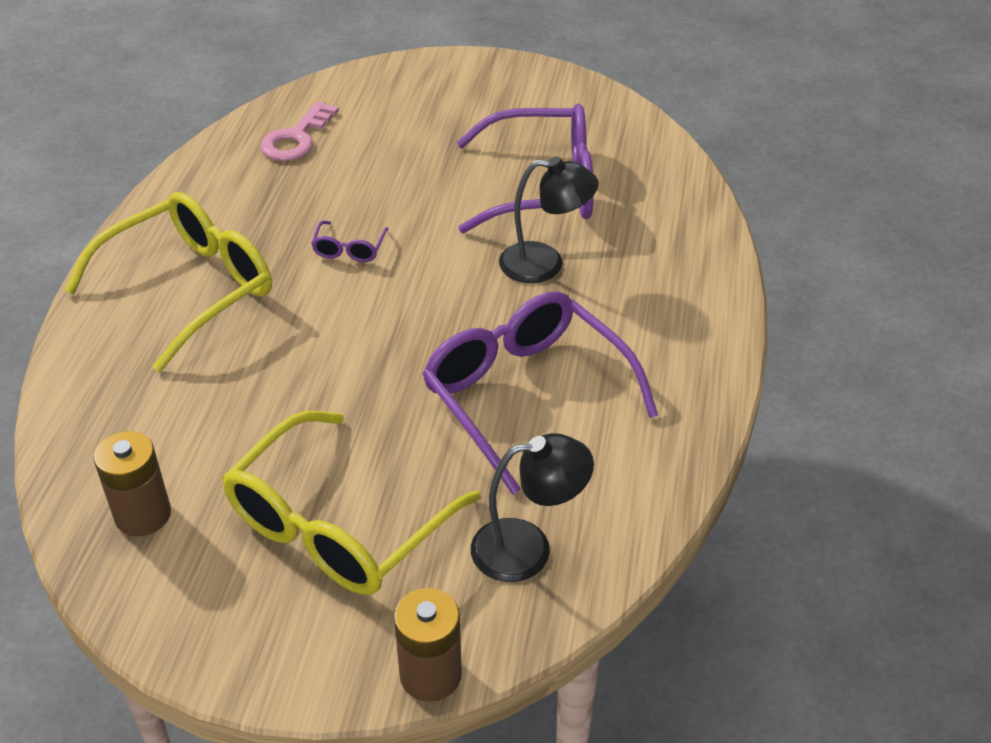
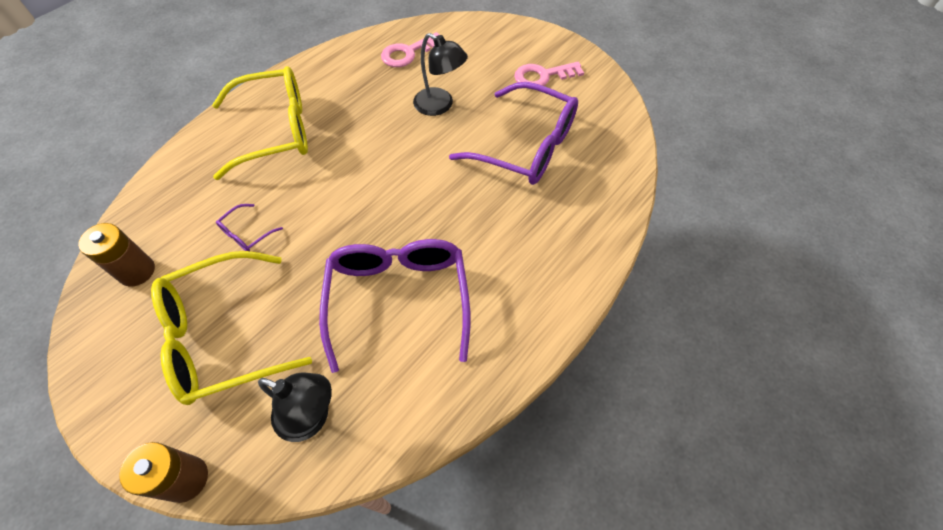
camera: 30 degrees right, 15 degrees up
(349, 249) = (378, 142): purple glasses -> purple glasses (246, 234)
(498, 107) = (542, 76): none -> pink key
(545, 264) = (484, 205): black lamp -> black lamp (440, 106)

